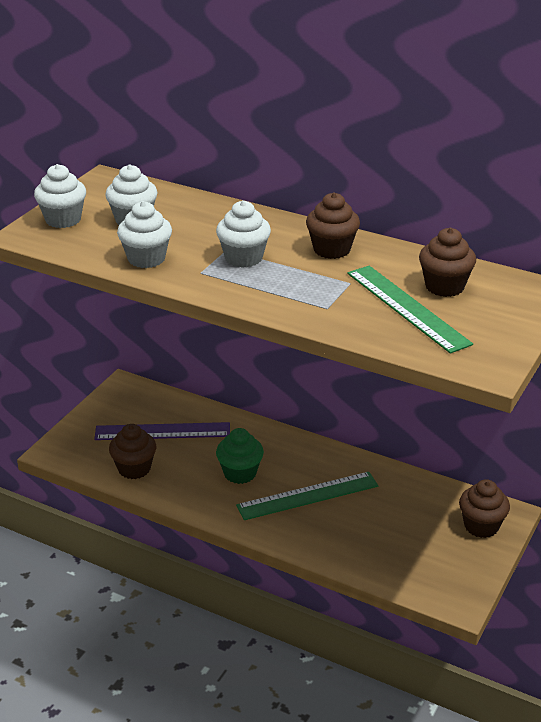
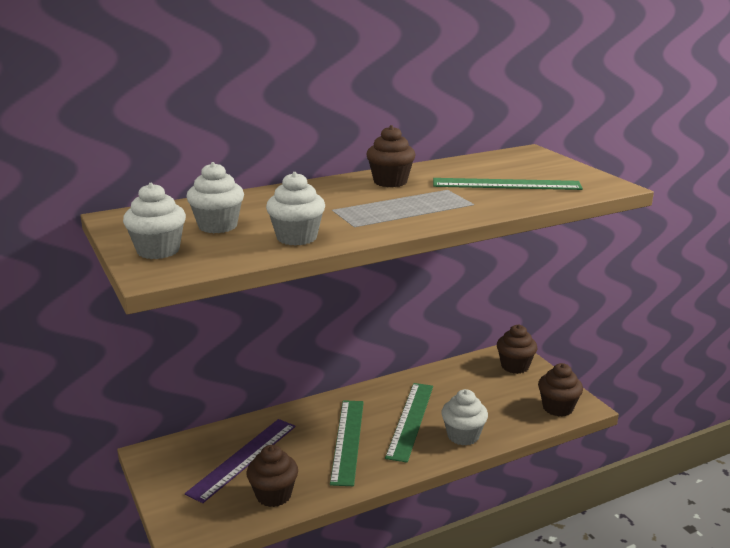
camera: 55 degrees left, 10 degrees down
(240, 473) = (347, 440): green cupcake -> green ruler
(243, 258) = (356, 207): white cupcake -> white cupcake (463, 436)
(444, 286) = (492, 169): brown cupcake -> brown cupcake (557, 408)

